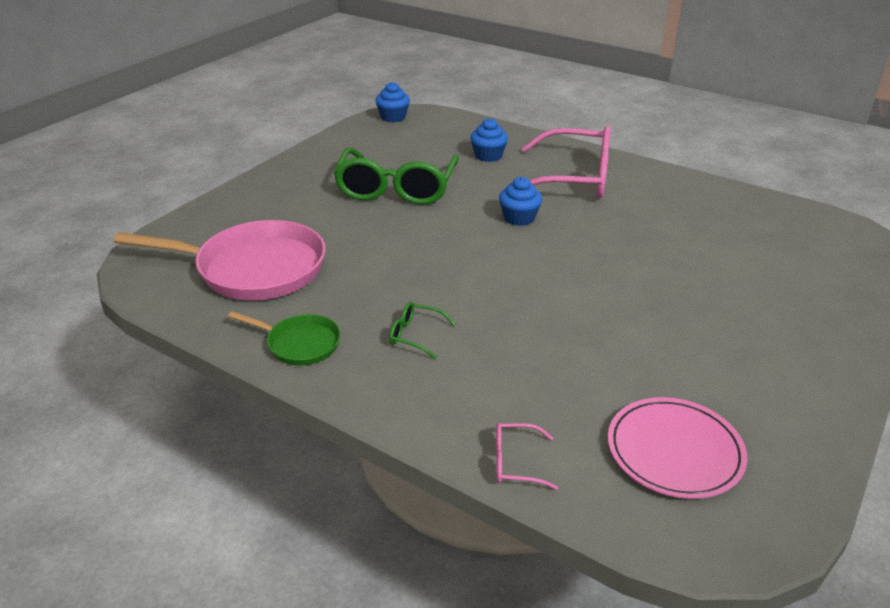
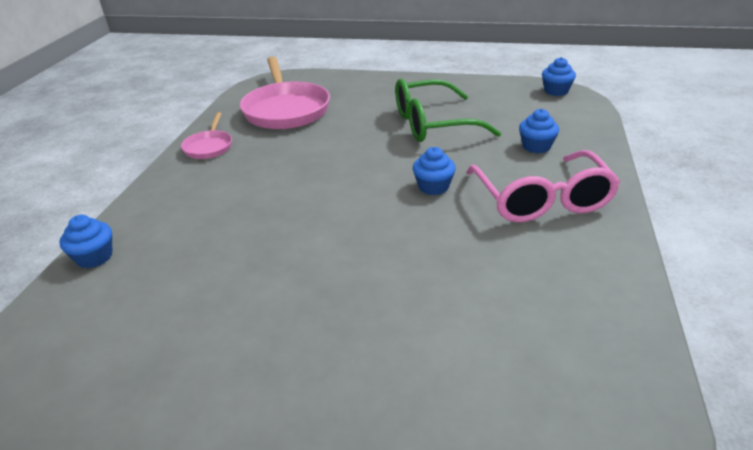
camera: 70 degrees right, 0 degrees up
(299, 344) = (209, 147): green pan -> pink pan
(416, 335) = (232, 183): green glasses -> none
(516, 462) = (94, 257): pink glasses -> blue cupcake
(674, 451) = (108, 337): pink plate -> none

